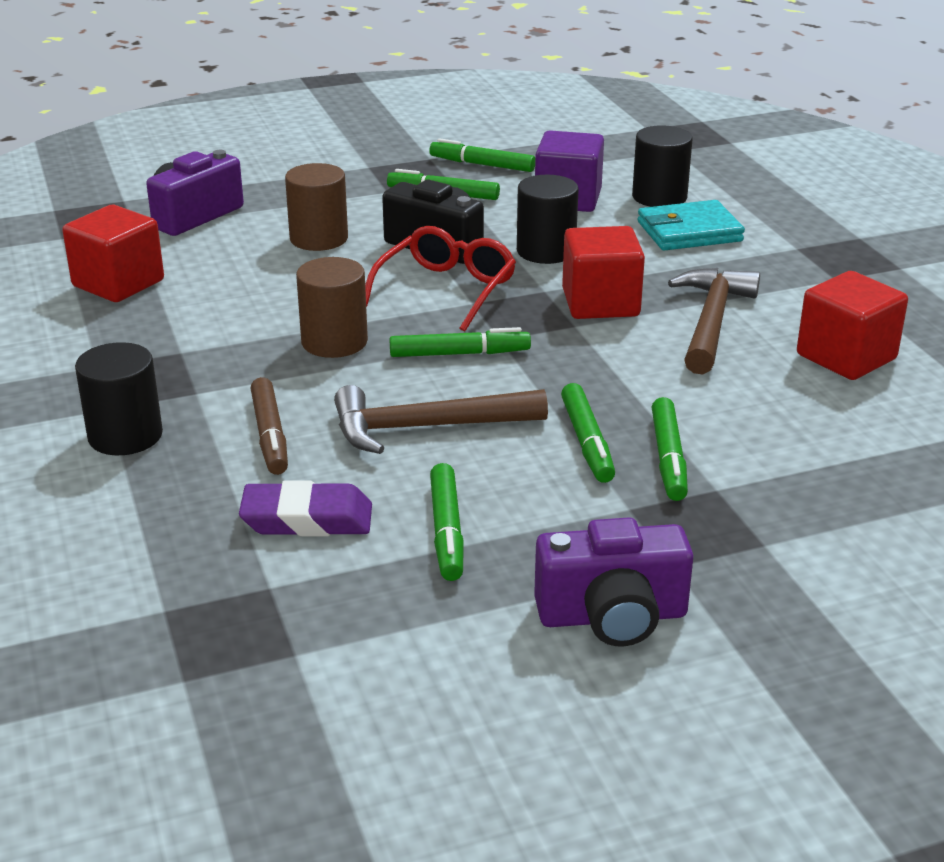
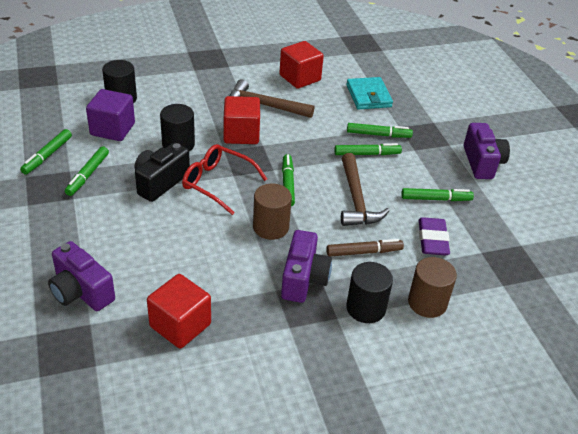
camera: 90 degrees left, 10 degrees up
(203, 375) = (303, 279): none -> purple camera
(319, 238) = (137, 230): brown cylinder -> brown cylinder (427, 303)
(689, 232) = (168, 96): turquoise wallet -> turquoise wallet (368, 96)

